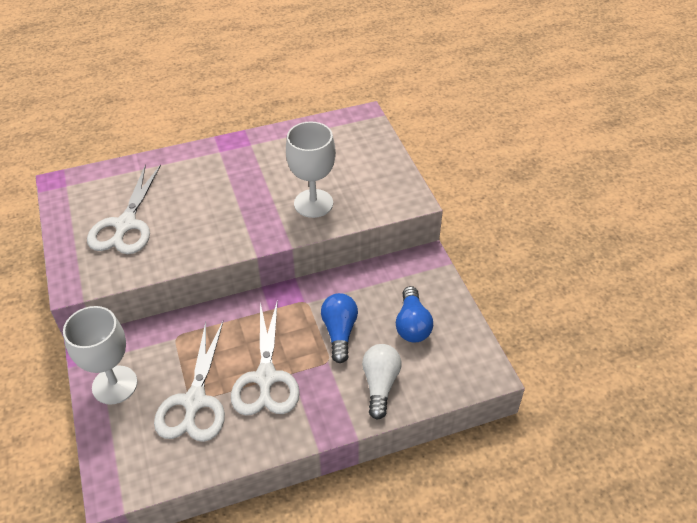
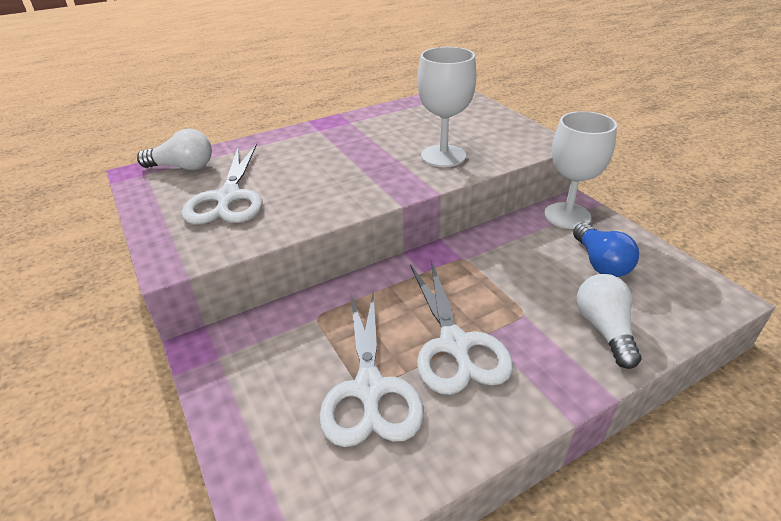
camera: 10 degrees left, 10 degrees down
(96, 182) = (183, 167): none -> white light bulb
(114, 385) = (247, 386): white goblet -> white goblet (567, 216)
(339, 332) = (520, 282): blue light bulb -> none

